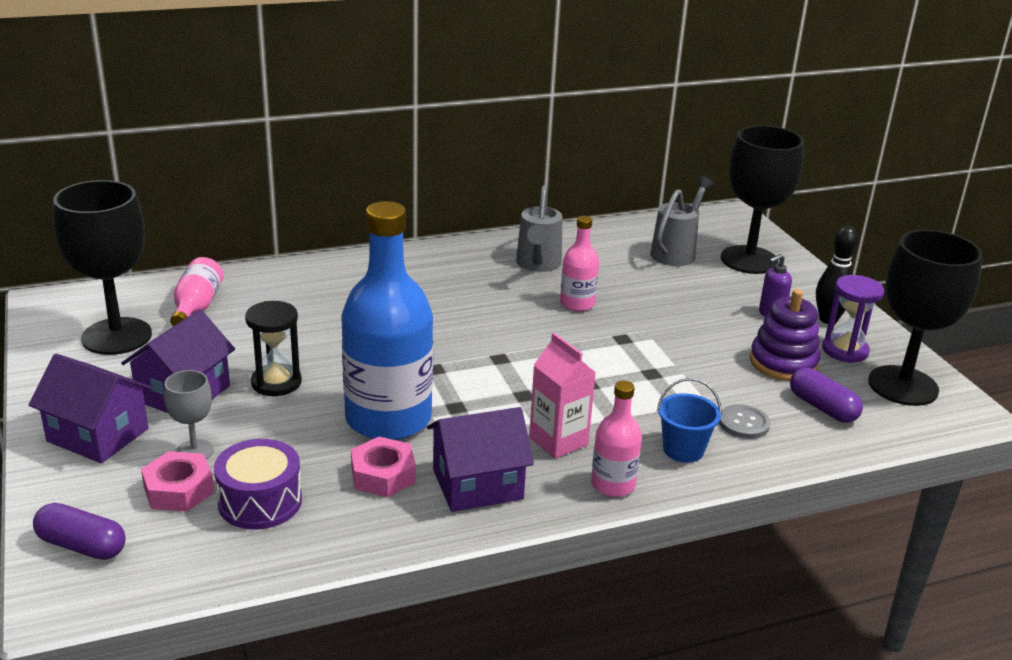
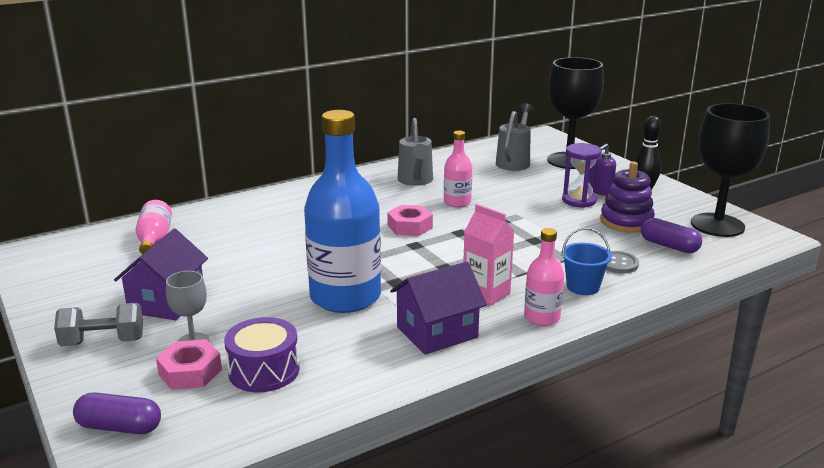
camera: 10 degrees left, 5 degrees down
(97, 435) = (103, 342): purple house -> grey dumbbell
(117, 336) = (93, 269): black goblet -> none
(276, 382) = (242, 284): black hourglass -> none
(383, 475) = (358, 336): pink nut -> pink nut (410, 226)
(845, 350) = (665, 208): purple hourglass -> purple hourglass (579, 200)

